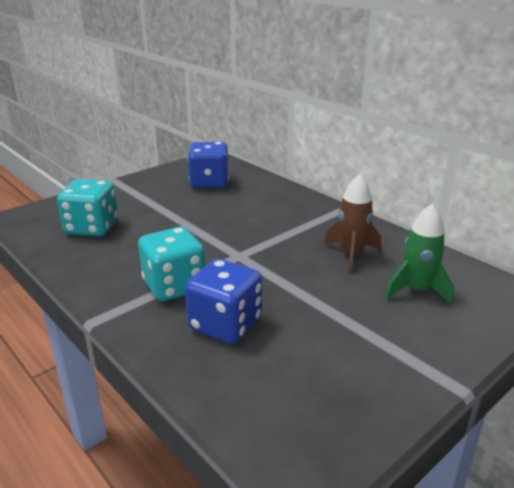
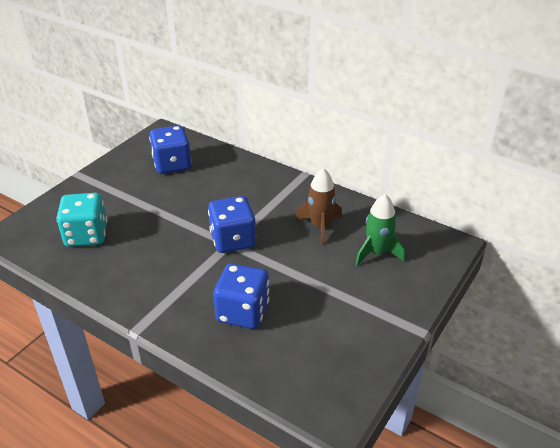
camera: 15 degrees left, 10 degrees up
(174, 286) = (188, 284): turquoise dice -> none
(244, 253) = (233, 240): none -> blue dice

